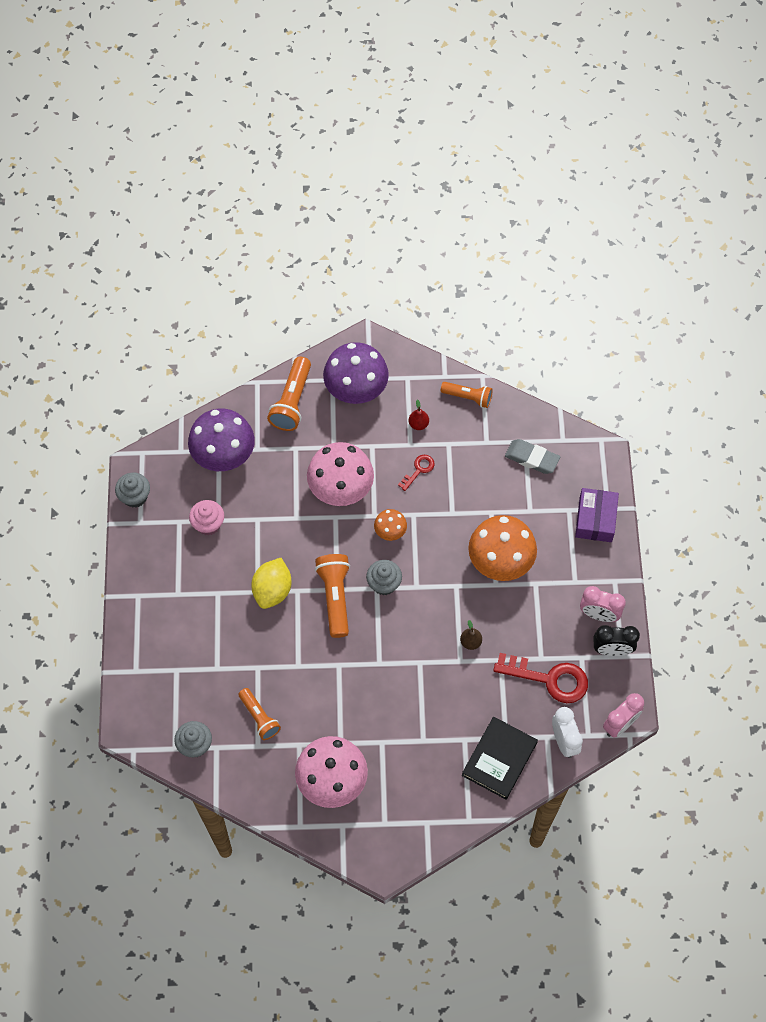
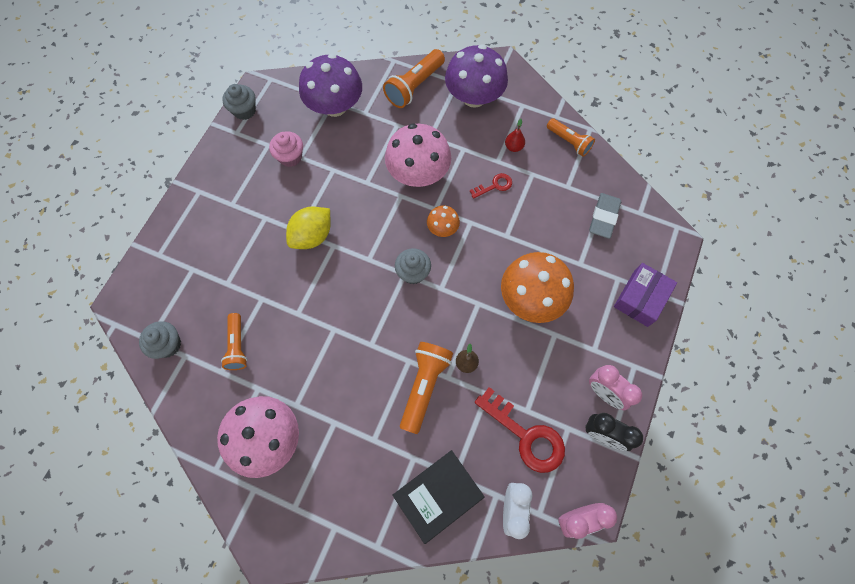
camera: 25 degrees right, 5 degrees up
(335, 597) = (363, 266): orange flashlight -> orange flashlight (424, 386)
(532, 458) = (603, 217): grey eraser -> grey eraser turned 60 degrees clockwise

